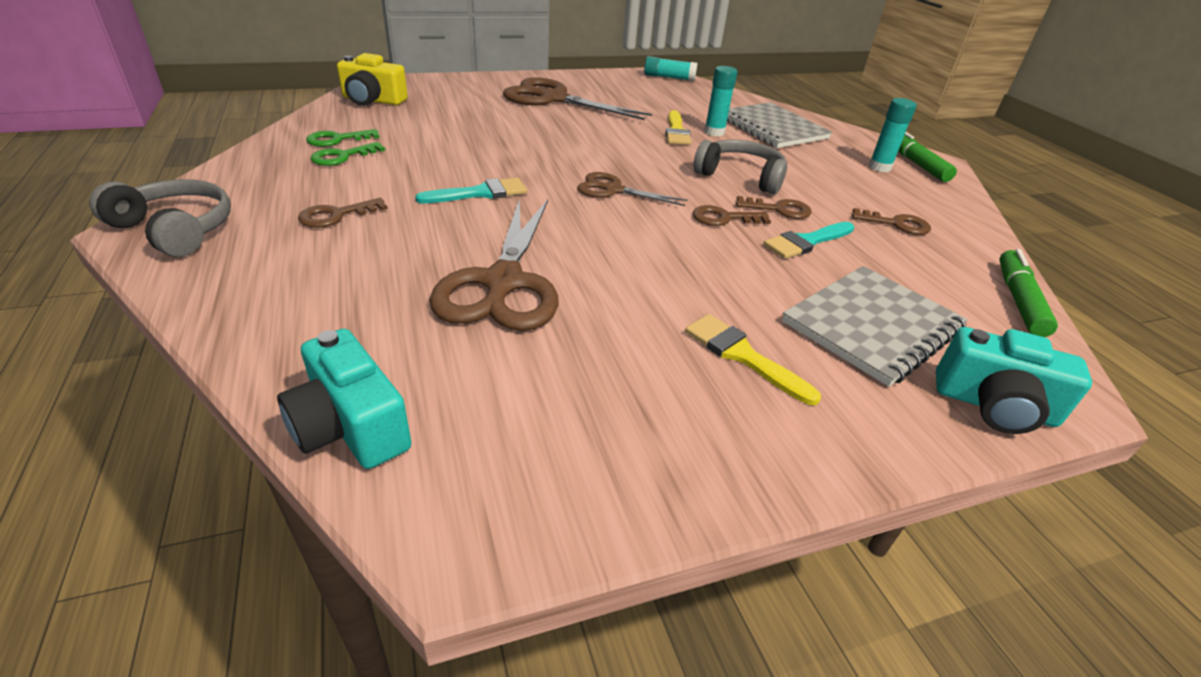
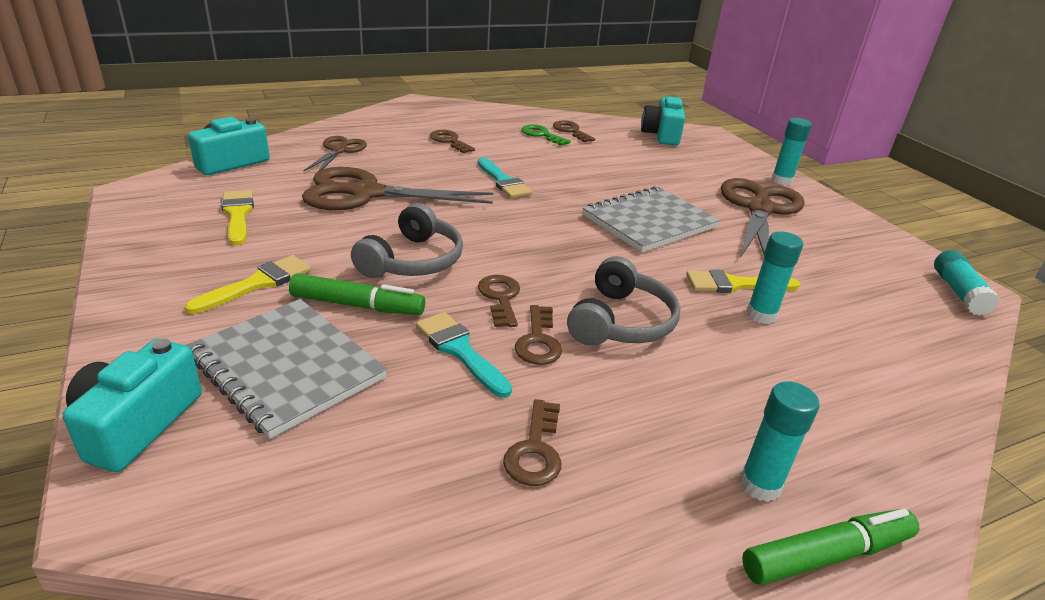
camera: 85 degrees right, 5 degrees down
(175, 229) = (420, 109): grey headphones -> grey headphones (412, 261)
(337, 139) = (571, 131): green key -> brown key
(372, 100) = (661, 135): yellow camera -> turquoise camera
(498, 80) = (782, 180): none -> turquoise glue stick
(565, 392) = (237, 214): none -> yellow brush
(613, 190) = (538, 238): brown scissors -> brown scissors (339, 150)
(772, 128) = (836, 375): grey notebook -> grey notebook (649, 222)
(1018, 301) = (325, 533): green marker -> green marker (357, 305)

